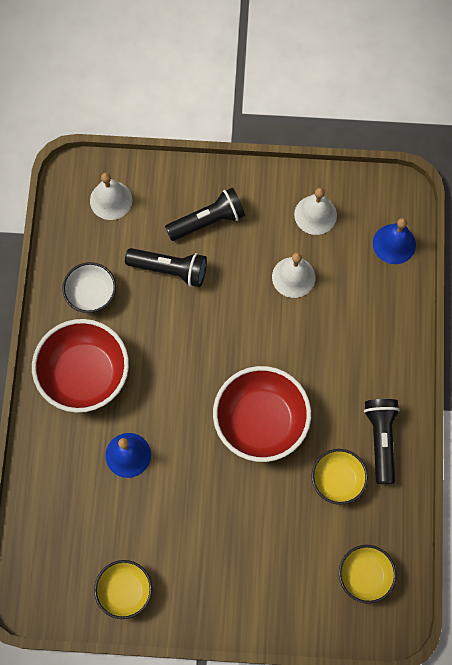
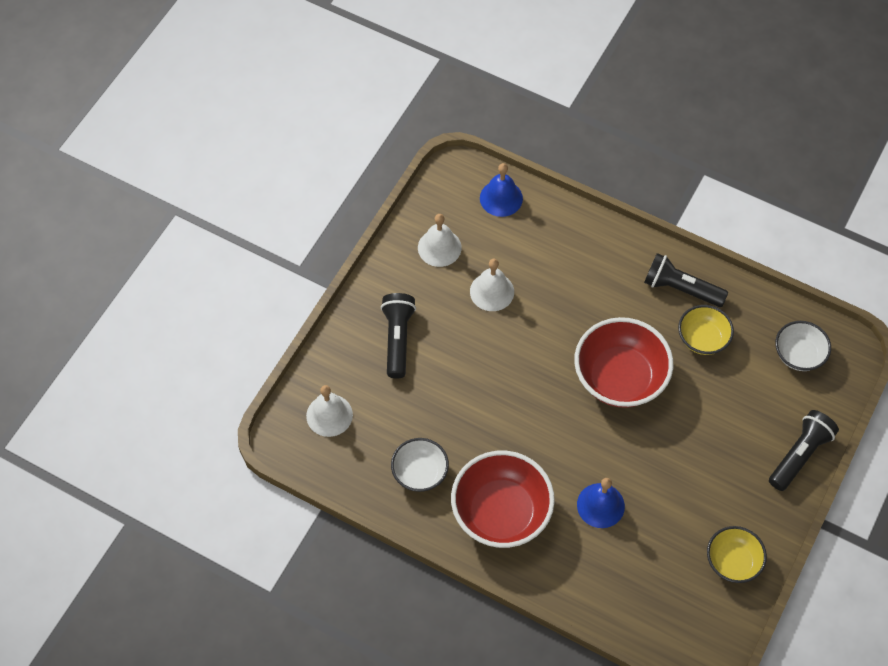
camera: 65 degrees left, 10 degrees down
(170, 270) = (430, 392): black flashlight -> black flashlight (799, 455)
(365, 576) = (798, 355): yellow bowl -> white bowl

